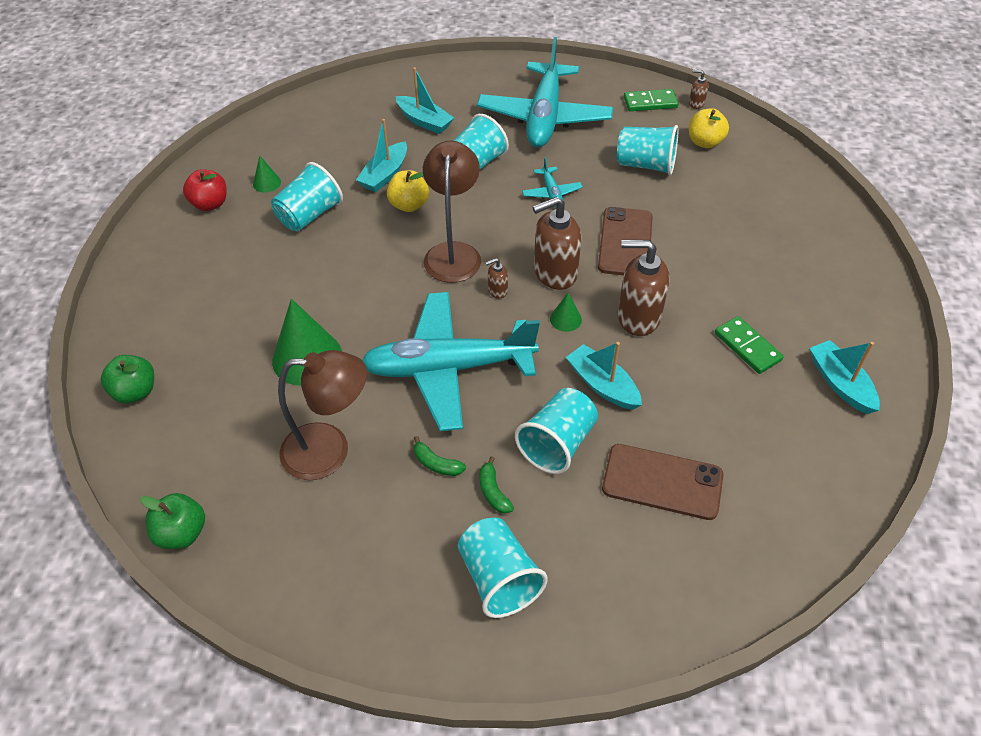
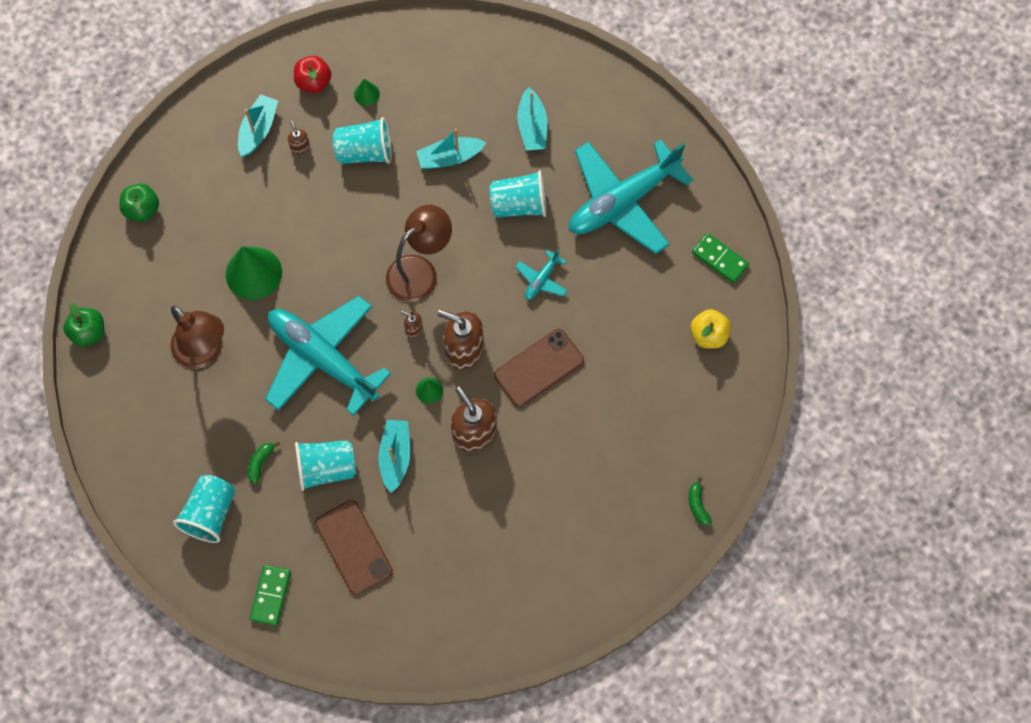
camera: 45 degrees right, 20 degrees up
(409, 205) = (436, 201): yellow apple -> none
(436, 464) = (250, 416): green banana -> green banana (697, 505)
(645, 165) = (637, 315): turquoise cup -> none
(696, 103) = (754, 292): brown soap dispenser -> brown soap dispenser (300, 146)
(747, 347) = (512, 517): green domino -> green domino (271, 595)
(840, 384) = (533, 595): turquoise boat -> turquoise boat (258, 130)

